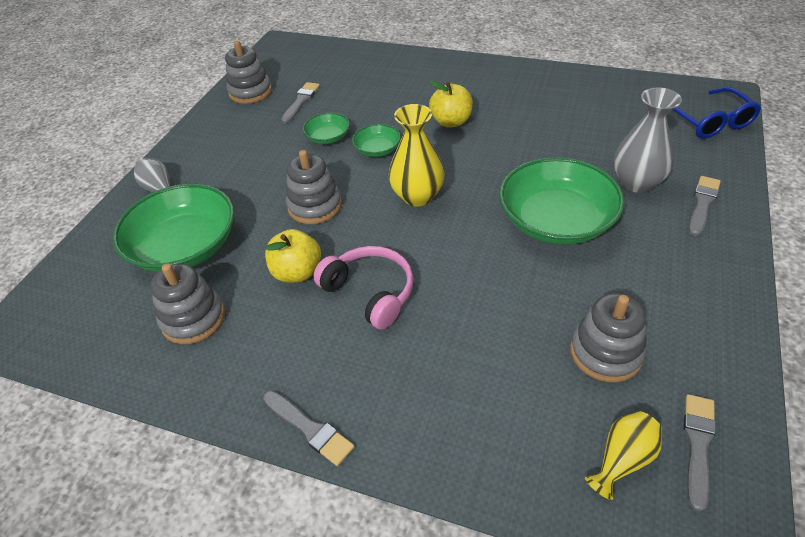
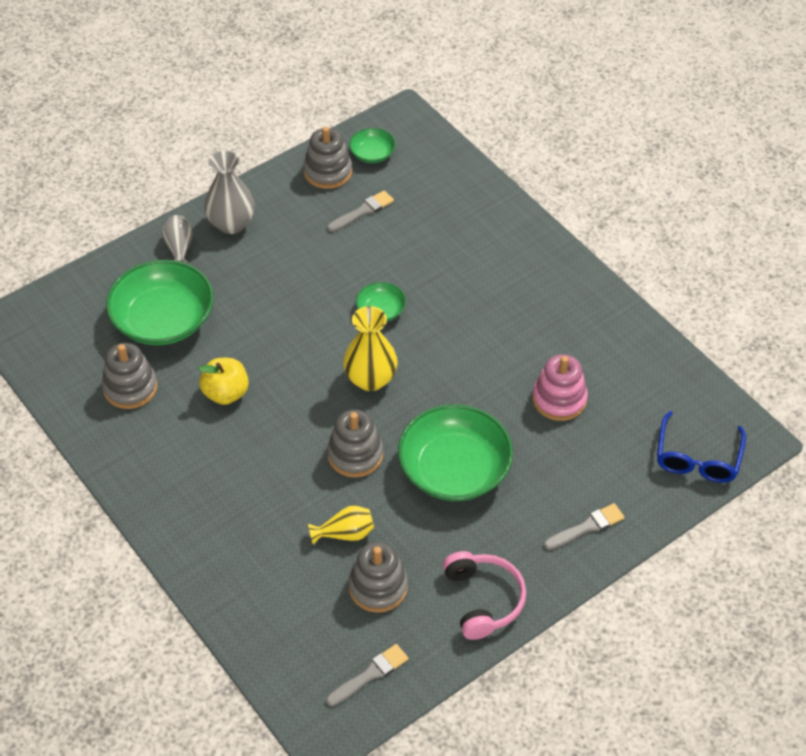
camera: 30 degrees right, 5 degrees up
(310, 429) = (149, 514): grey brush -> none
(315, 206) = (284, 339): grey stacking toy -> grey stacking toy (355, 454)
(328, 137) = (351, 271): green bowl -> green bowl (372, 153)
(370, 292) = (263, 442): pink headphones -> pink headphones (483, 600)
(451, 122) = (471, 317): yellow apple -> none
(574, 137) = (559, 399): none -> pink stacking toy
(622, 459) = (315, 652): yellow vase -> yellow vase (345, 534)
(636, 182) = (557, 476): grey vase -> grey vase (231, 223)

